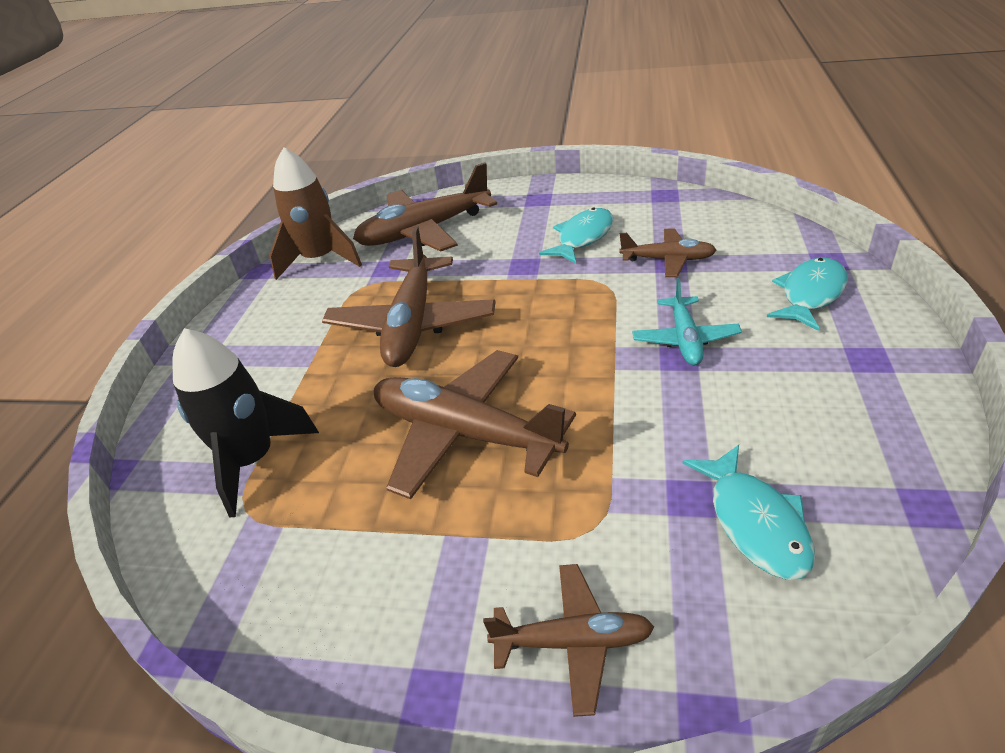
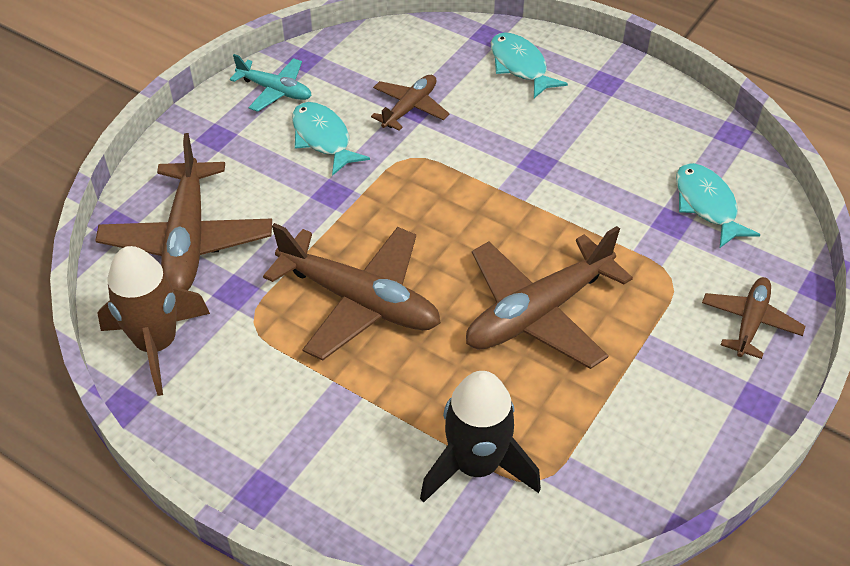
camera: 70 degrees left, 10 degrees up
(685, 339) = (520, 150): turquoise plane -> turquoise plane (275, 91)
(755, 522) = (707, 205): turquoise fish -> turquoise fish turned 120 degrees counterclockwise

